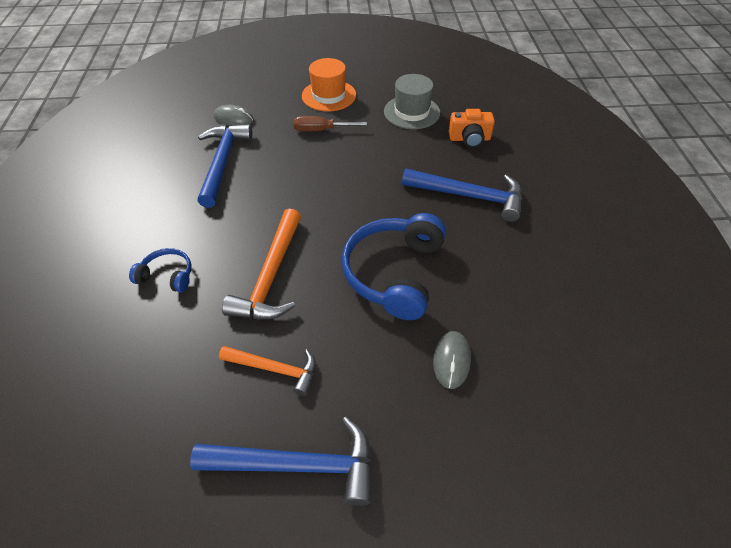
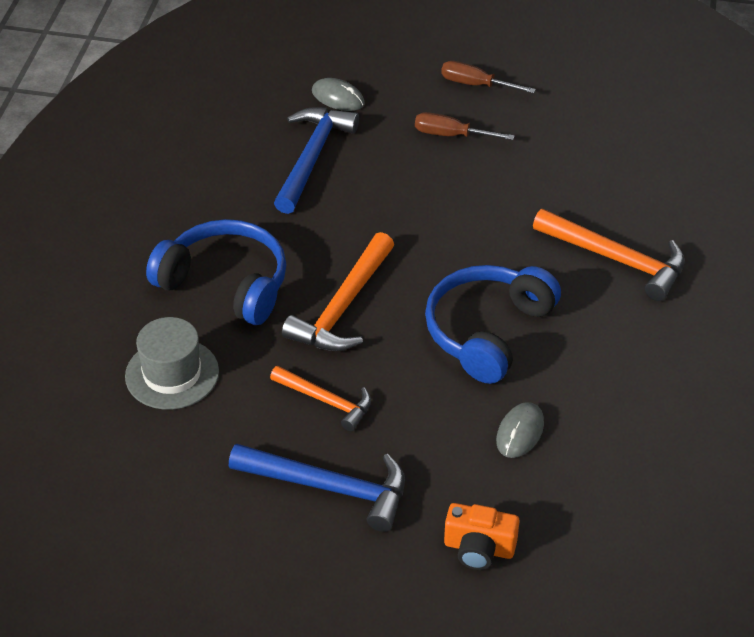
camera: 15 degrees right, 5 degrees down
(167, 276) = (225, 284): blue headphones -> blue headphones, size x2.01
(329, 95) = (476, 85): orange hat -> brown screwdriver
(411, 112) = (585, 130): grey hat -> grey hat (172, 374)
(469, 139) = (650, 183): orange camera -> orange camera (479, 548)
(469, 196) = (616, 260): blue hammer -> orange hammer

